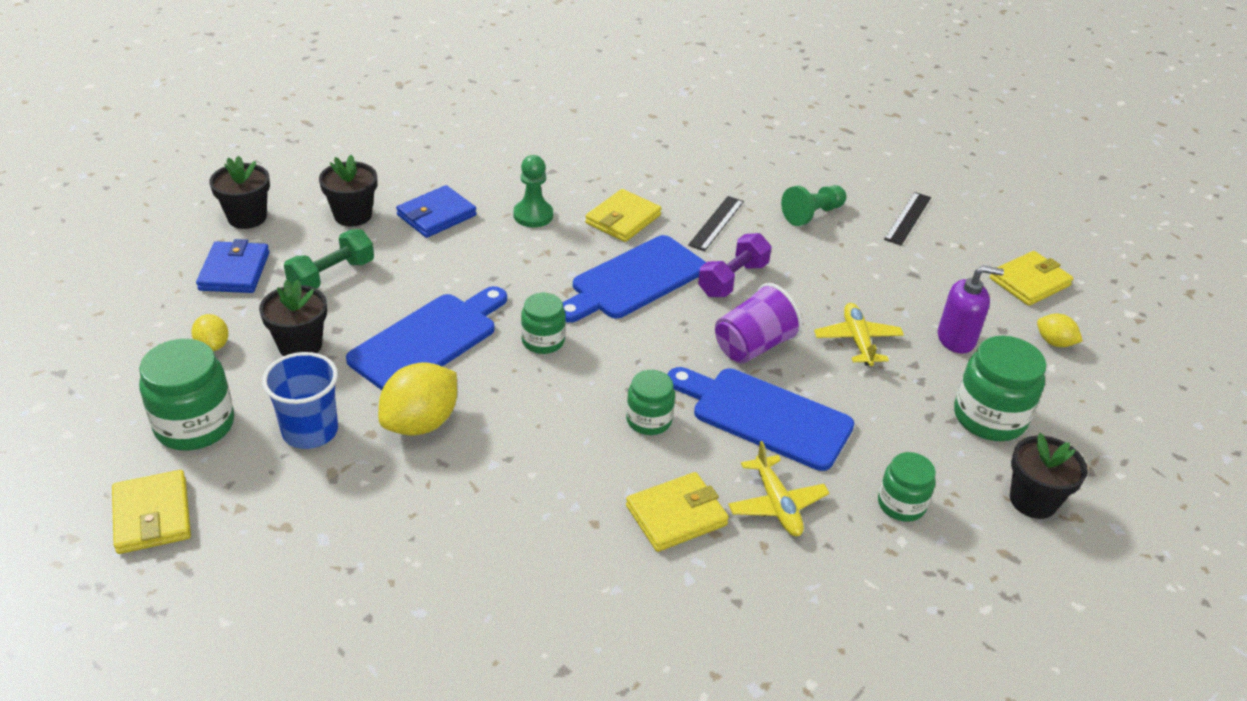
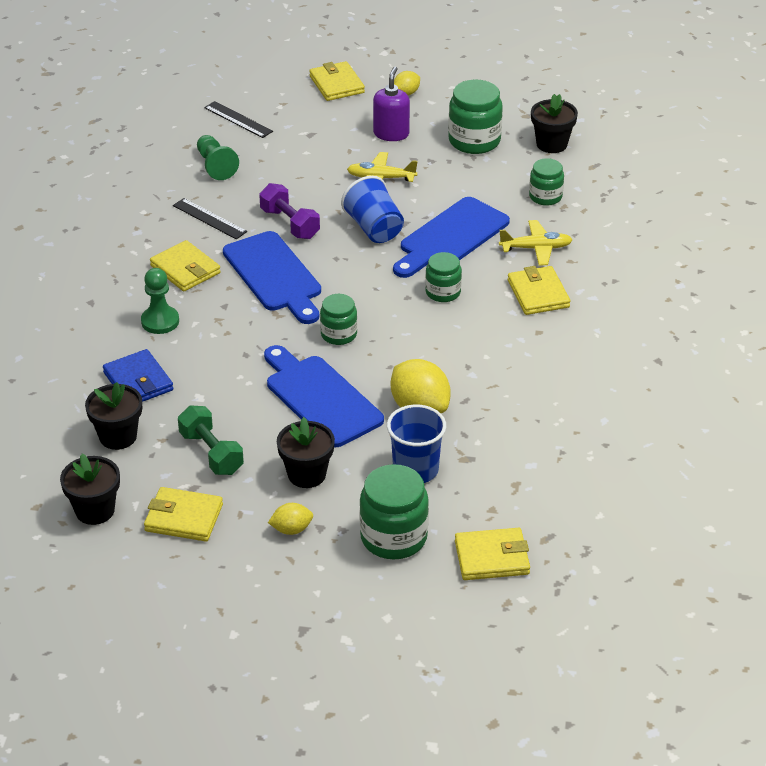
camera: 75 degrees left, 0 degrees up
(234, 271) = (183, 518): blue wallet -> yellow wallet
(753, 346) = (374, 228): purple cup -> blue cup

